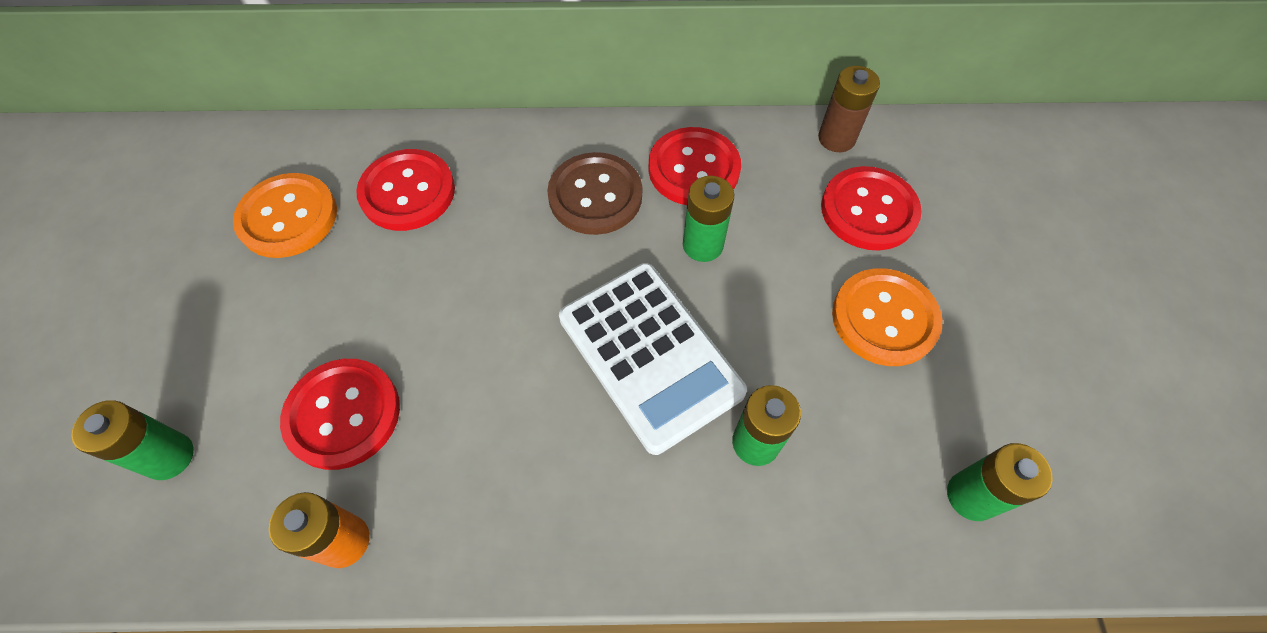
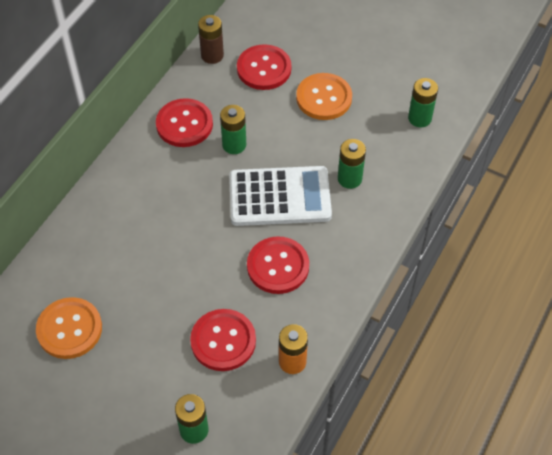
camera: 60 degrees left, 5 degrees down
(407, 192) = (97, 262): red button -> red button (278, 266)
(595, 195) = (168, 175): brown button -> none

